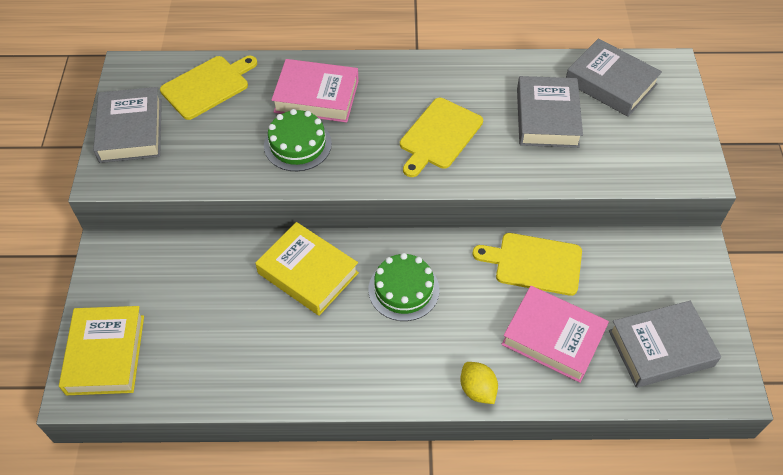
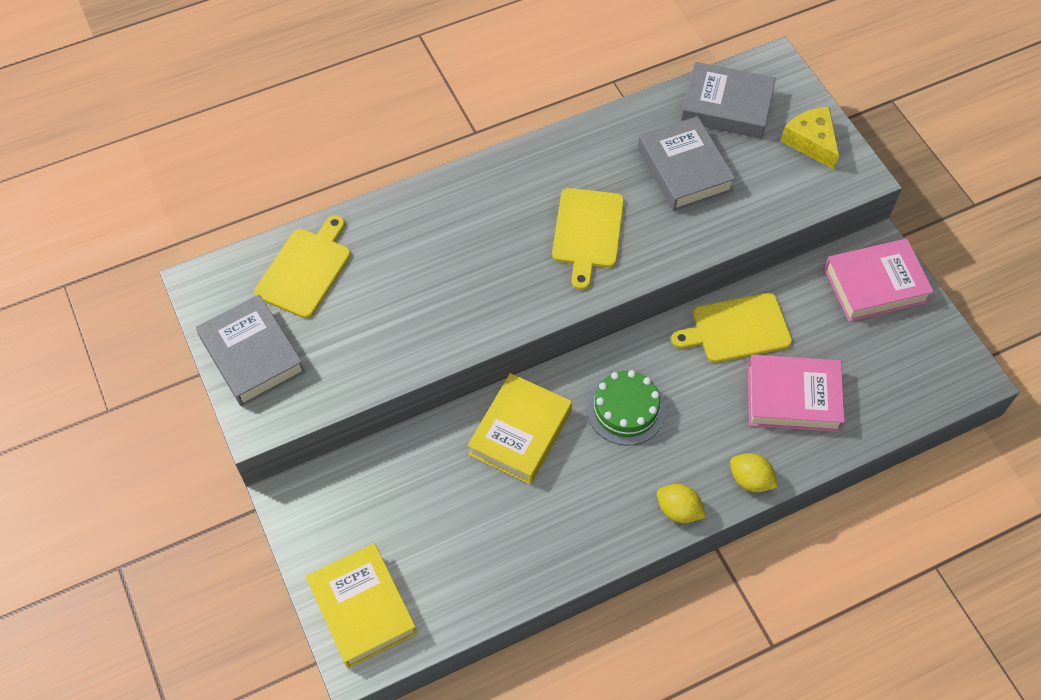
camera: 25 degrees left, 5 degrees up
(297, 144) = (446, 299): green cake -> none
(308, 273) = (520, 432): yellow book -> yellow book turned 75 degrees counterclockwise
(316, 96) = (433, 236): pink book -> pink book (875, 285)
(401, 388) = (678, 510): none -> yellow lemon
(660, 348) = (894, 366): grey book -> none
(671, 133) = (811, 142): none -> yellow cheese

